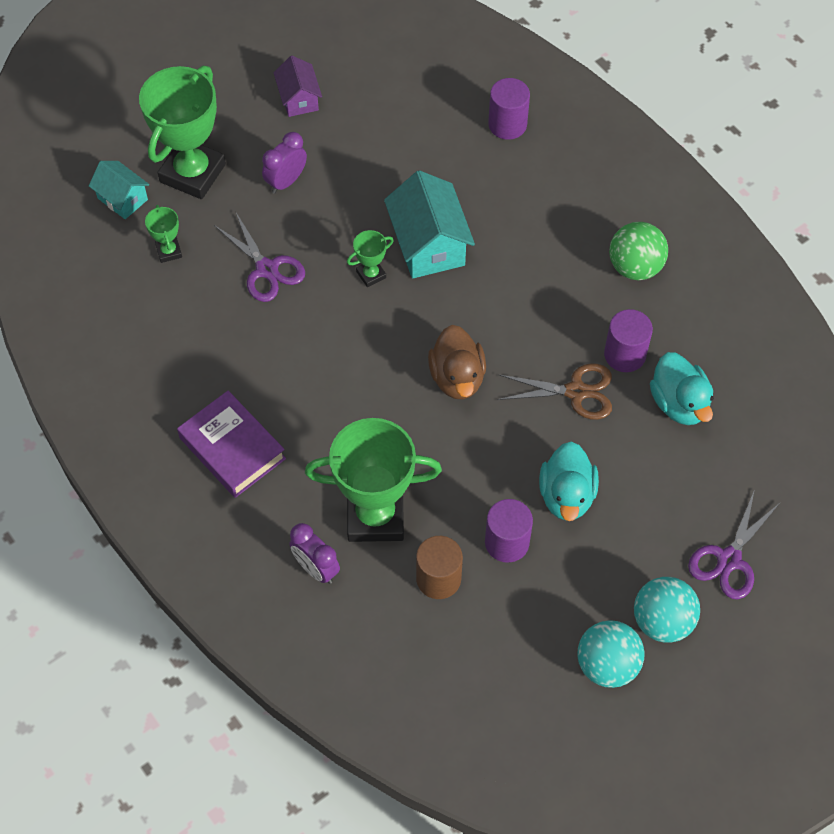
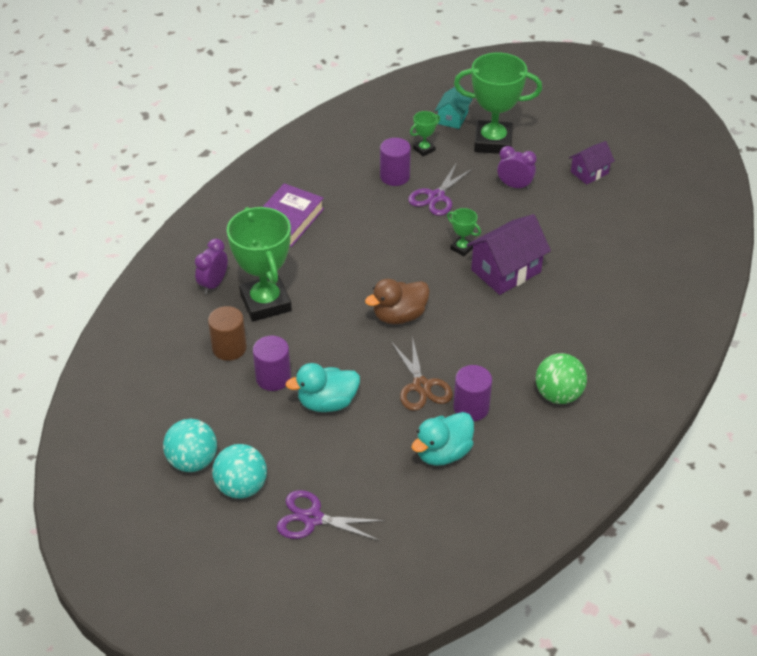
camera: 70 degrees right, 15 degrees down
(428, 245) = (506, 271): turquoise house -> purple house
(507, 124) = (645, 286): purple cylinder -> purple cylinder (395, 176)

